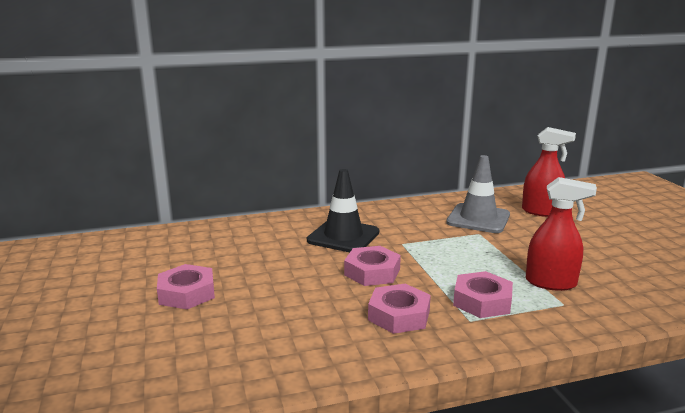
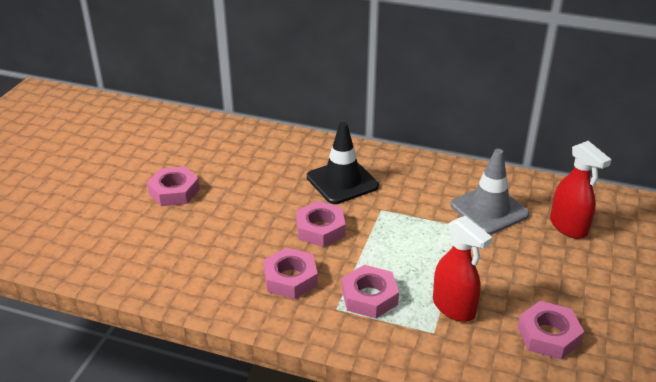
camera: 35 degrees right, 15 degrees up
(633, 274) = (548, 335): none -> pink nut

